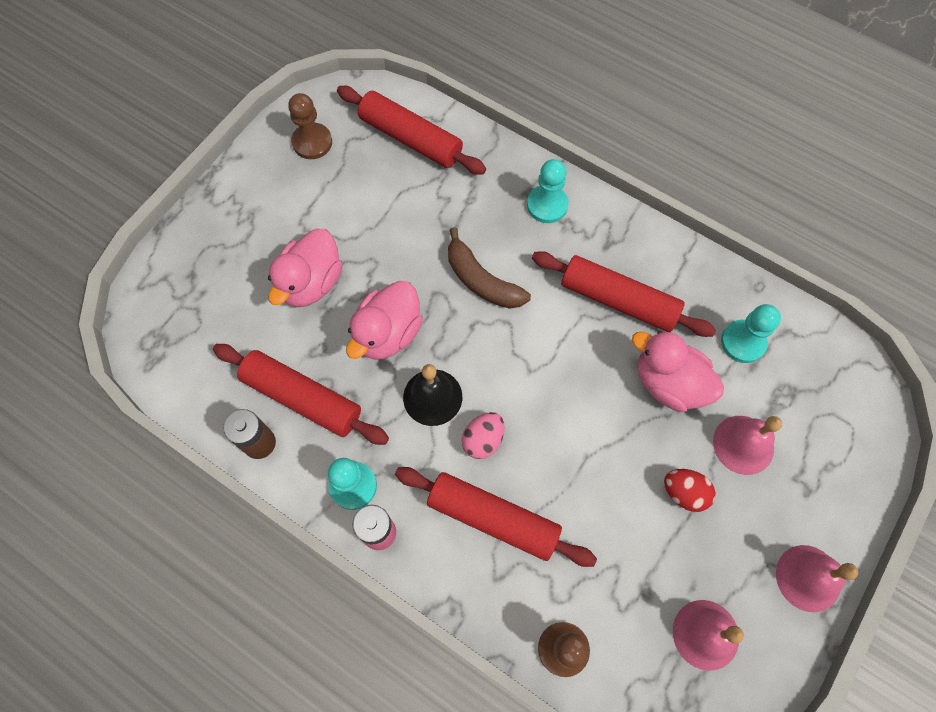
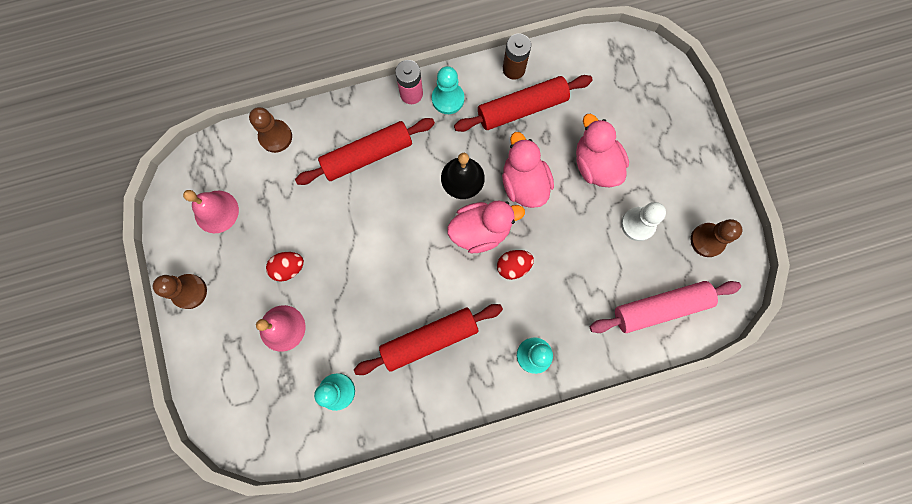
camera: 130 degrees right, 10 degrees up
(344, 206) = (638, 224): none -> white pawn
(410, 139) = (660, 307): red rolling pin -> pink rolling pin
(482, 281) = (513, 266): brown banana -> red egg
(483, 440) = (414, 185): pink egg -> none
(669, 383) = (353, 320): pink duck -> pink duck (480, 231)
(808, 578) = (189, 291): pink bell -> brown pawn

